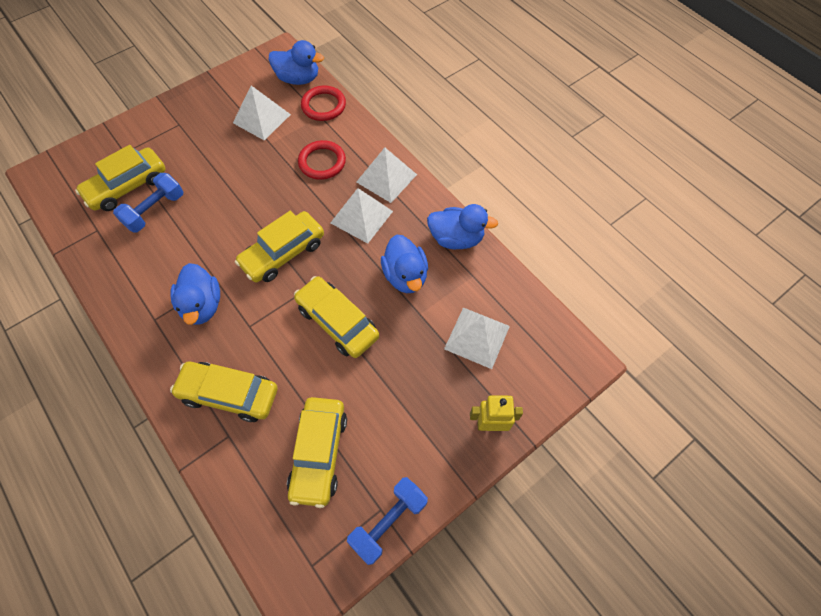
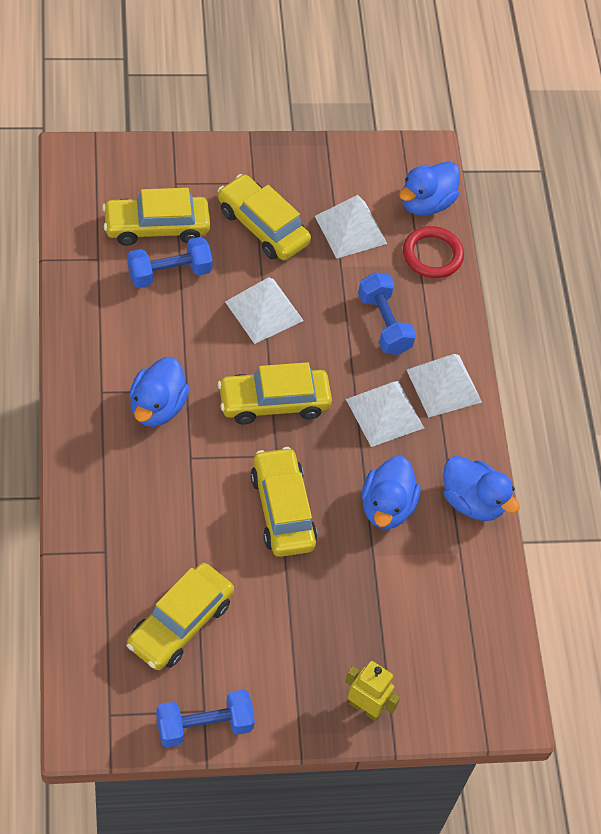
camera: 25 degrees right, 5 degrees down
(229, 394) = (130, 513): yellow car -> yellow car (262, 226)
(298, 79) = (426, 203): blue duck -> blue duck turned 90 degrees clockwise
(322, 162) = (384, 323): red ring -> blue dumbbell
(477, 337) = (416, 617): white pyramid -> white pyramid (264, 311)

